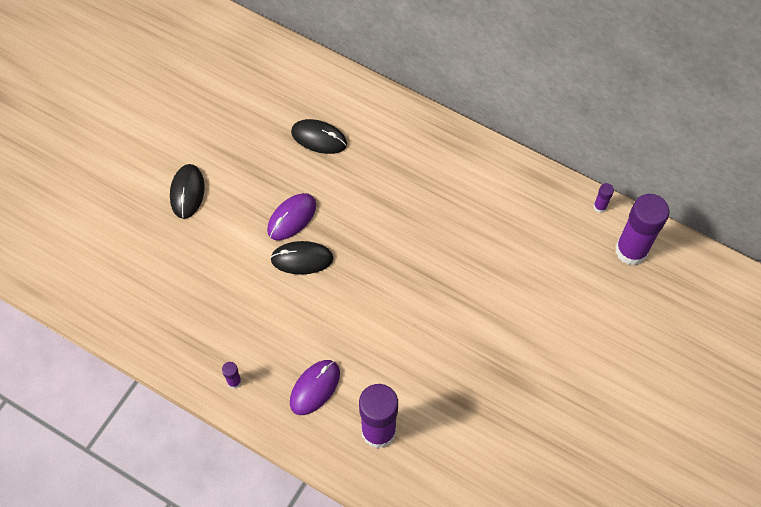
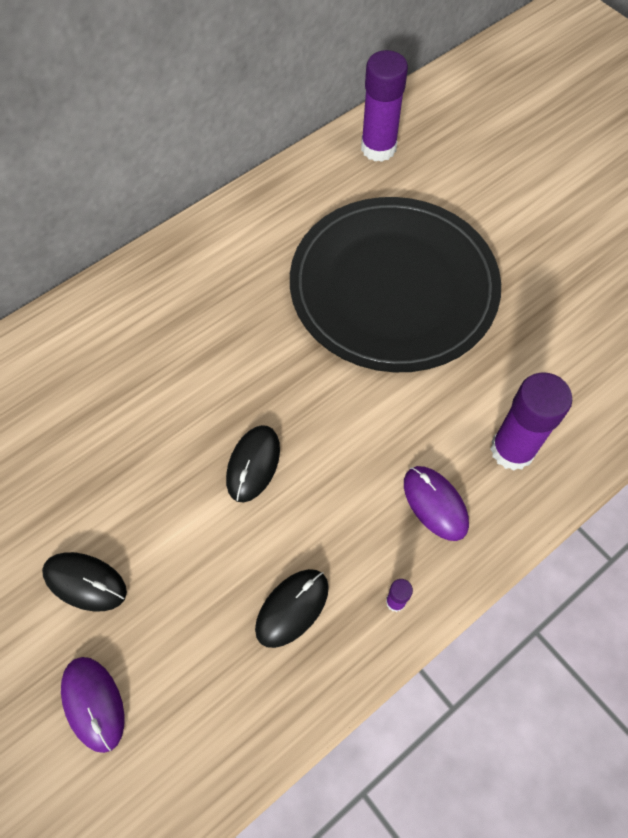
camera: 70 degrees left, 0 degrees up
(292, 218) = (189, 458): purple mouse -> purple mouse (93, 703)
(319, 138) = (91, 391): black mouse -> black mouse (292, 608)
(490, 305) = (393, 287): none -> black plate
(600, 207) = (317, 155): purple glue stick -> none

